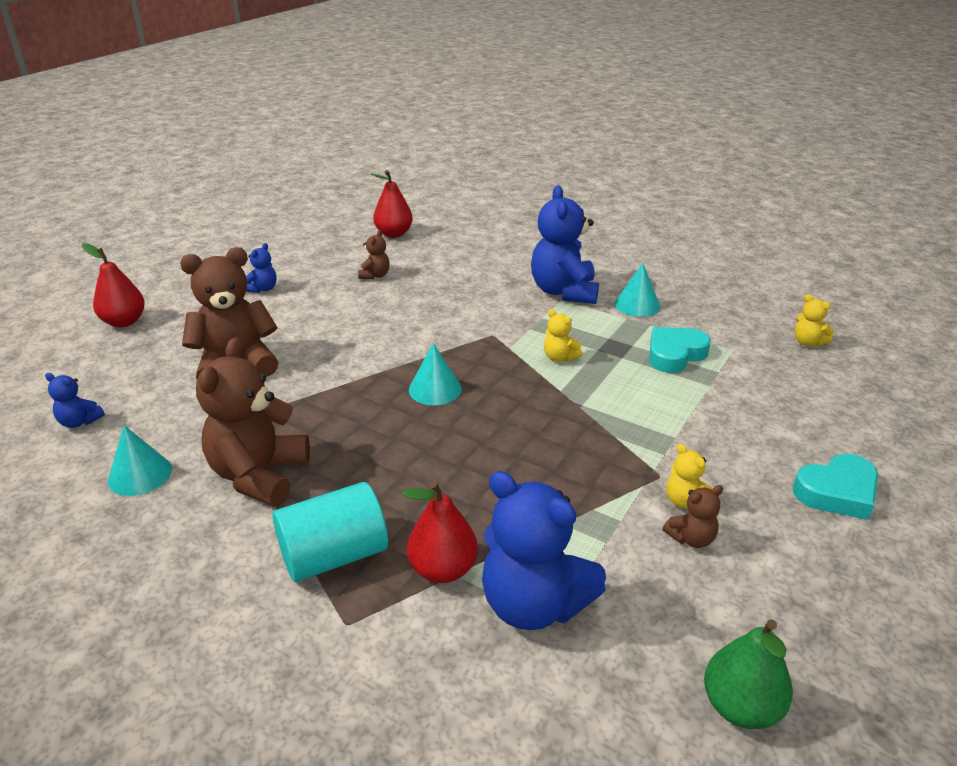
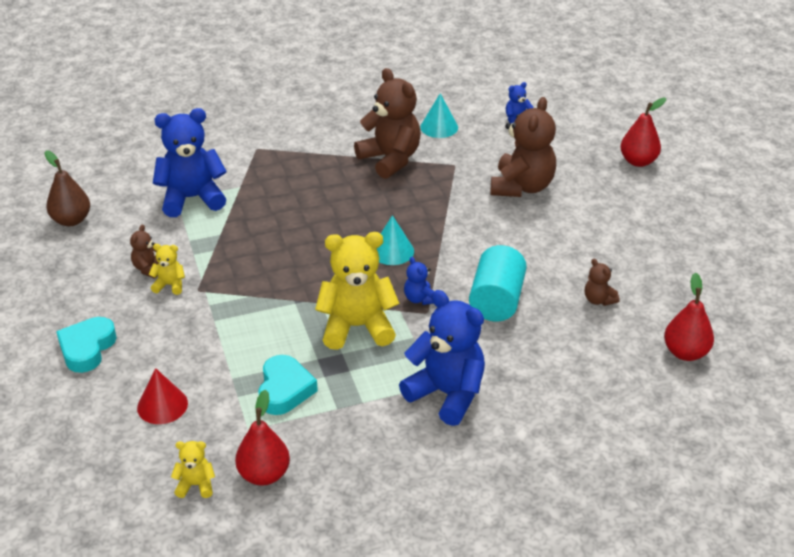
camera: 130 degrees right, 5 degrees up
(263, 289) = (633, 234): blue teddy bear -> blue teddy bear (420, 299)
(334, 555) = (300, 160): turquoise cylinder -> turquoise cylinder (496, 301)
(443, 569) = (247, 184): red pear -> red pear (264, 474)
(559, 357) = (357, 327): yellow teddy bear -> yellow teddy bear, size x2.18
(637, 305) = (373, 424): turquoise cone -> none
(740, 707) = (71, 220): green pear -> brown pear
(792, 401) = (162, 405): none -> red cone

